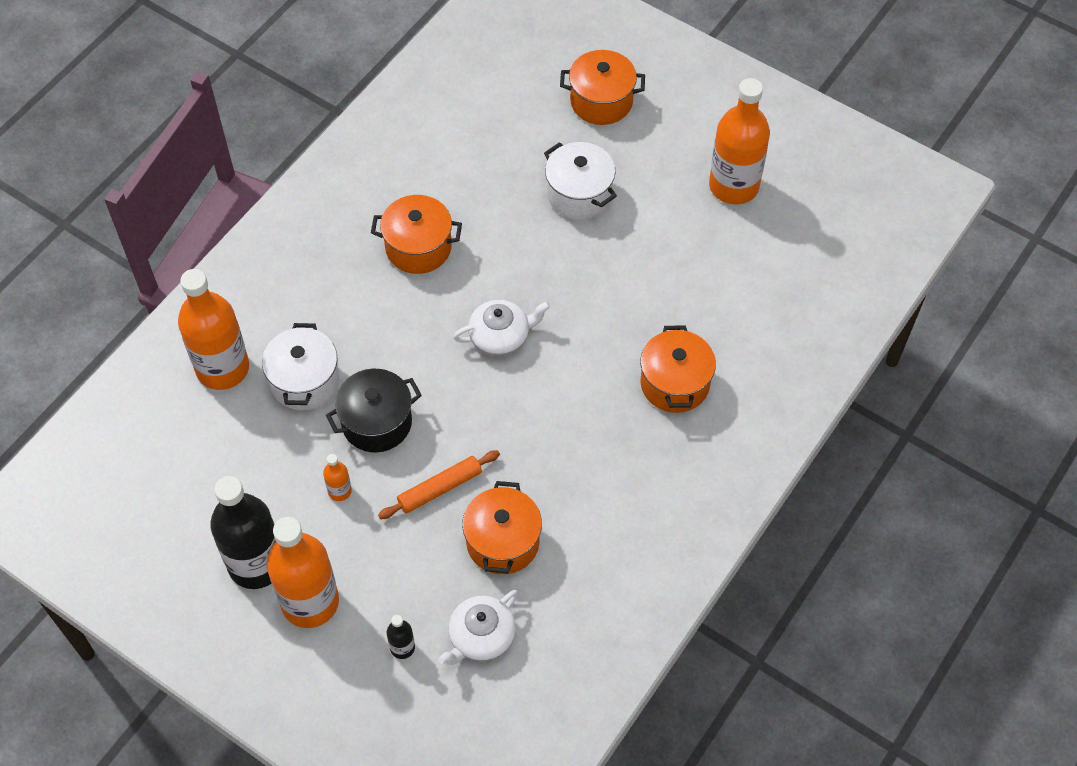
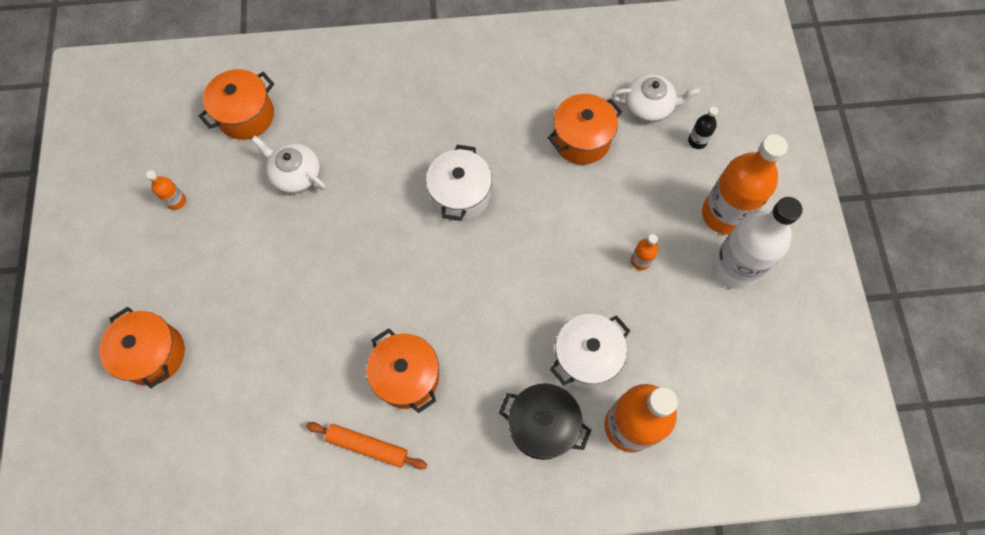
camera: 130 degrees left, 10 degrees up
(256, 564) = (734, 267): black bottle -> white bottle
(377, 422) = (572, 281): black pot -> black pot (542, 425)
(440, 488) = (581, 203): orange rolling pin -> orange rolling pin (367, 446)
(500, 336) = (435, 256): white teapot -> white teapot (295, 174)
(579, 194) = (264, 300): white pot -> white pot (460, 195)
(674, 383) = (381, 125): orange pot -> orange pot (246, 115)
(733, 186) = (176, 201): orange bottle -> orange bottle, size x0.43

